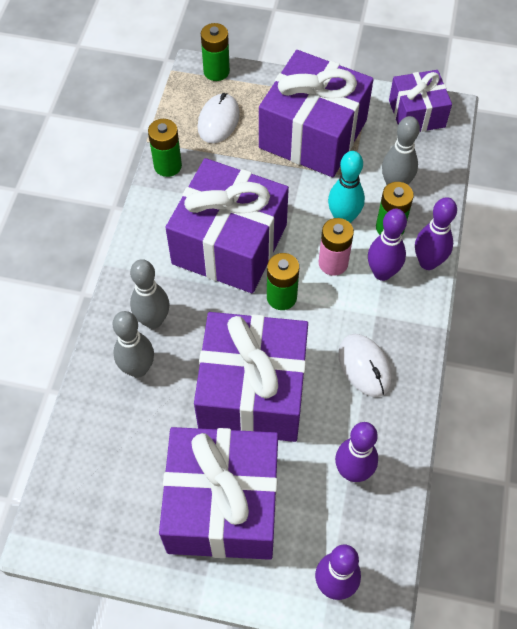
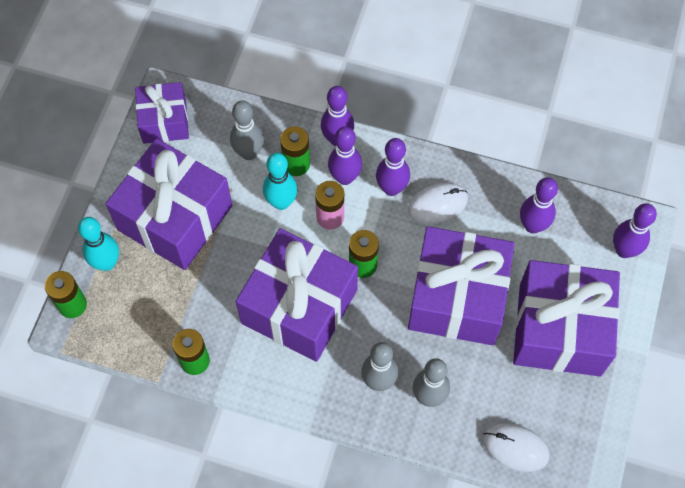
camera: 85 degrees left, 5 degrees up
(218, 121) = (142, 307): white mouse -> white mouse (515, 447)
(260, 90) = (107, 263): none -> turquoise bowling pin
(377, 318) = (391, 188): none -> purple bowling pin

